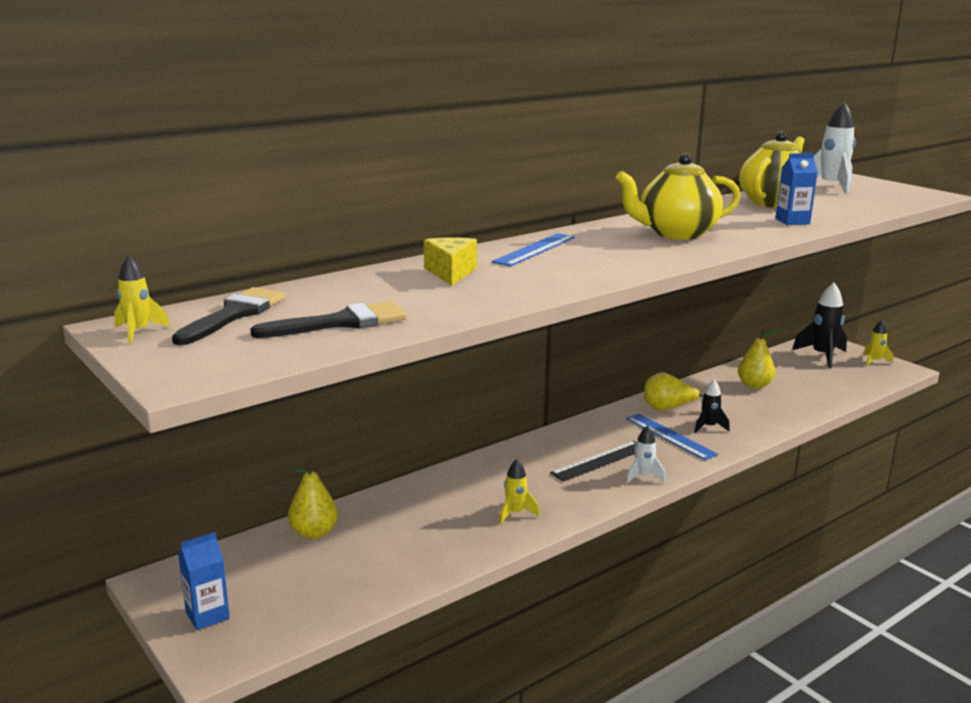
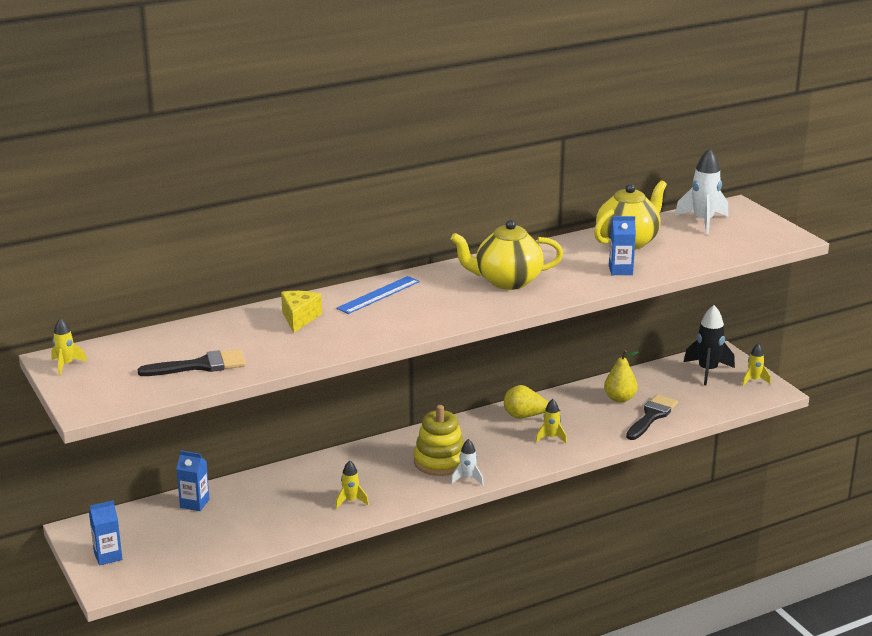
camera: 10 degrees right, 5 degrees up
(234, 314) = (131, 353): black brush -> black brush (652, 416)
(314, 533) = (194, 503): yellow pear -> blue carton
(599, 460) = (440, 462): black ruler -> yellow stacking toy
(670, 436) = (511, 444): blue ruler -> none
(709, 427) = (551, 438): black rocket -> yellow rocket

